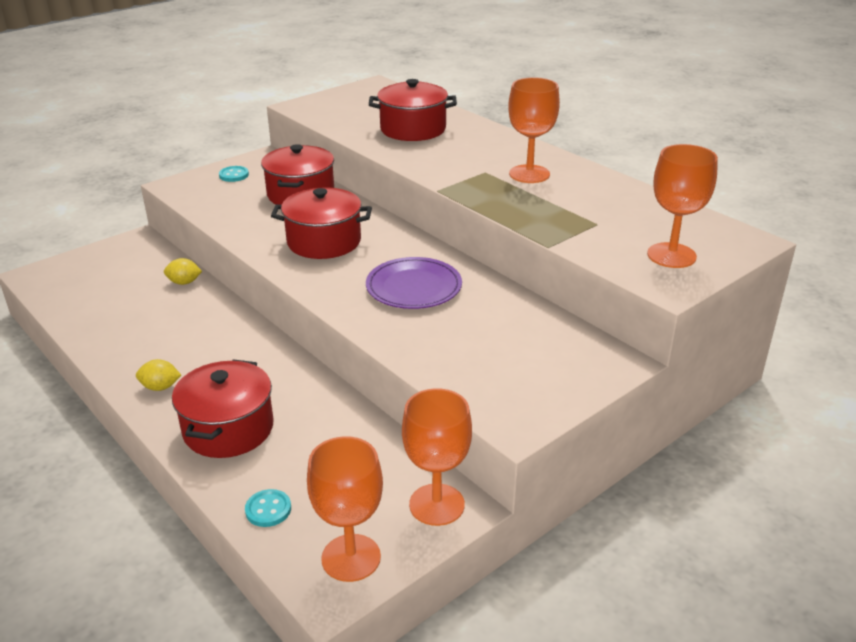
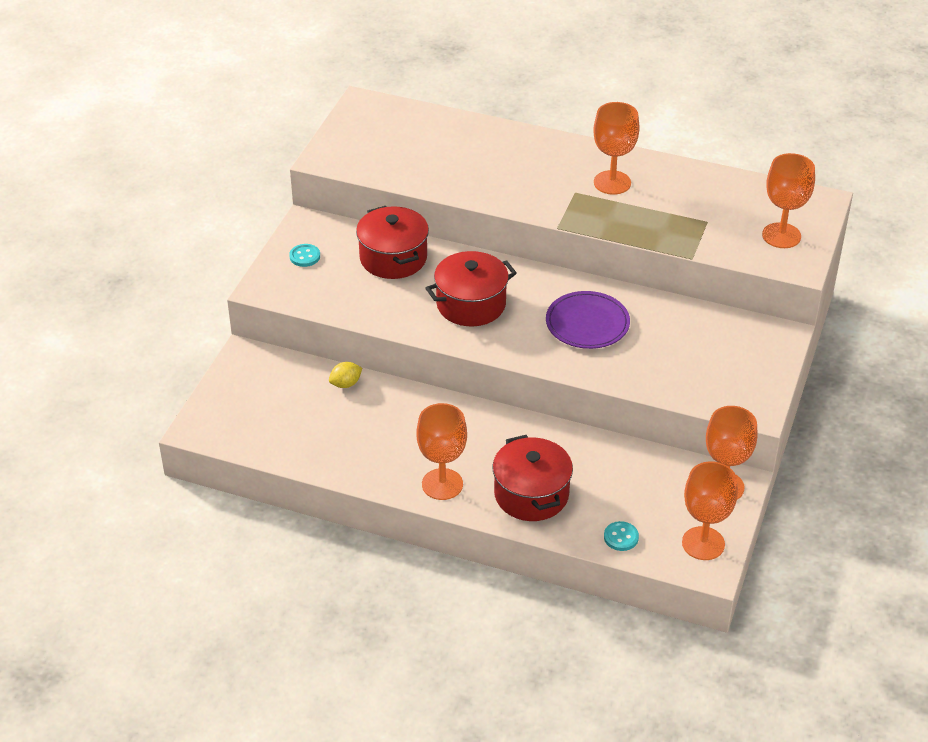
camera: 30 degrees left, 10 degrees up
(160, 387) = (442, 484): yellow lemon -> orange goblet
(413, 129) = (464, 158): red pot -> none

